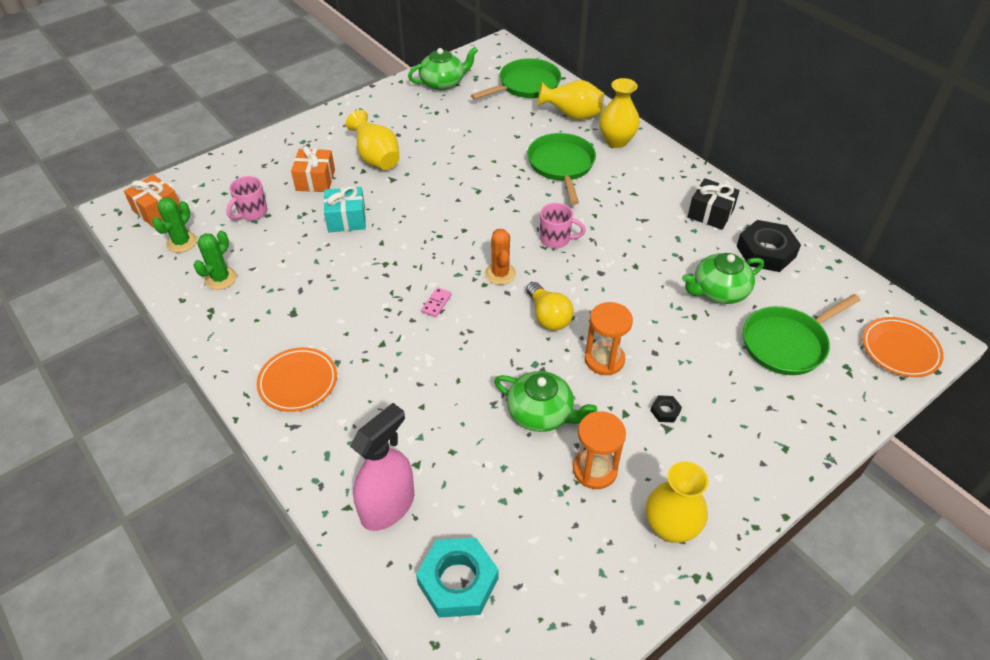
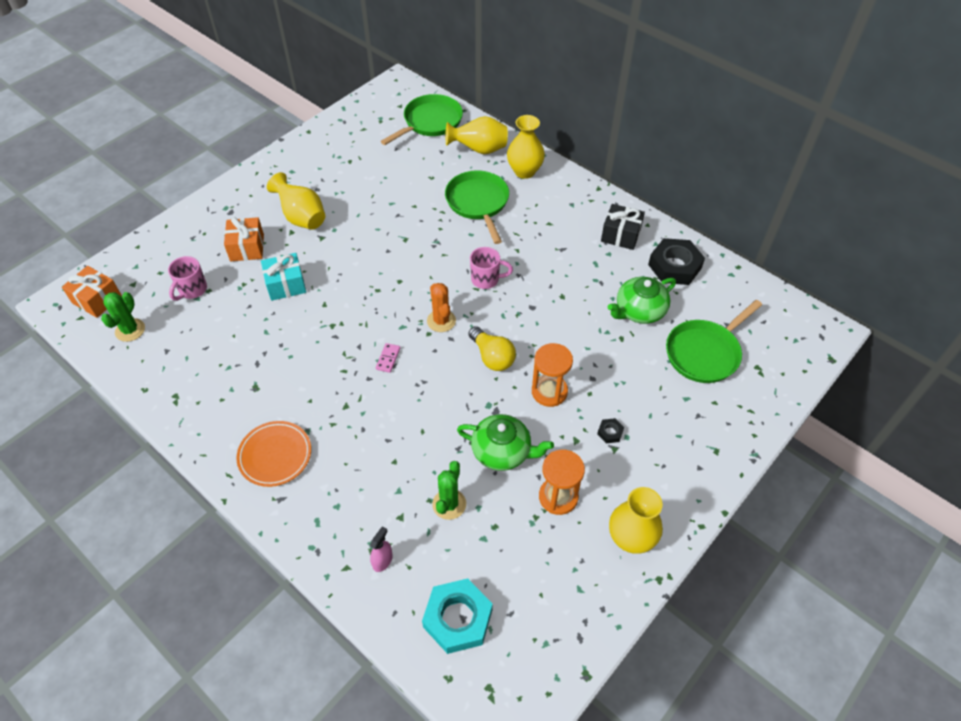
camera: 10 degrees left, 5 degrees up
(221, 278) = (177, 362): green cactus -> green cactus (449, 504)
(388, 506) = (382, 560): pink spray bottle -> pink spray bottle, size x0.45
(443, 83) = (350, 128): green teapot -> none
(900, 350) = (800, 345): orange plate -> none

